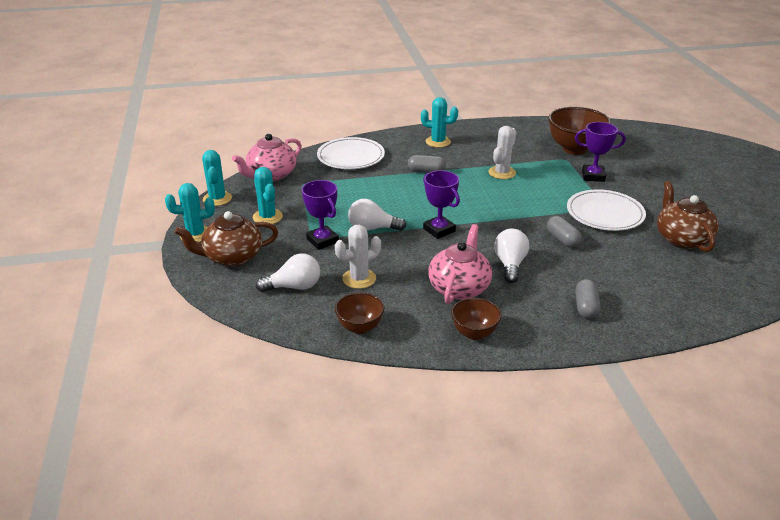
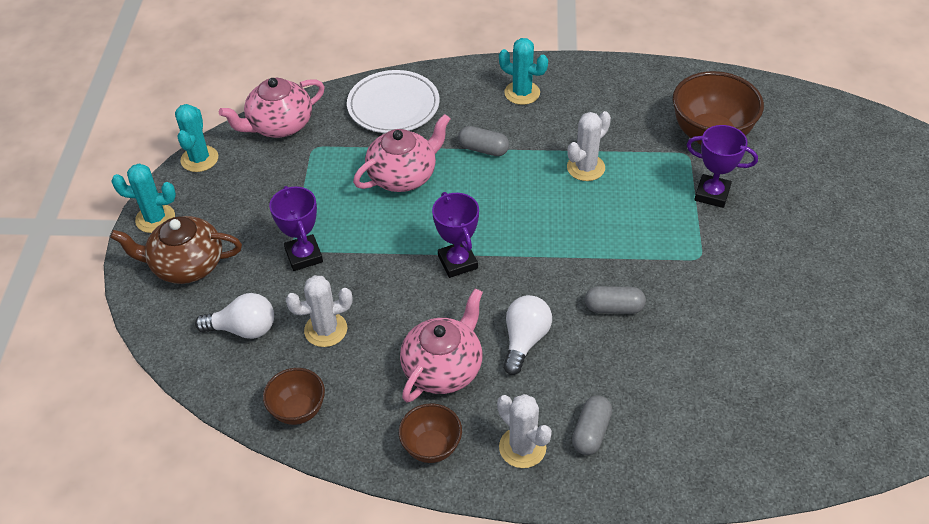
camera: 15 degrees right, 15 degrees up
(267, 217) = (250, 202): turquoise cactus -> none
(372, 228) = (373, 245): white light bulb -> none
(376, 190) = (403, 176): none -> pink teapot
(541, 323) = (522, 447): none -> white cactus
(562, 239) = (614, 308): grey capsule -> grey capsule turned 75 degrees counterclockwise
(605, 214) = (694, 270): white plate -> none
(682, 239) = (780, 335): brown teapot -> none

